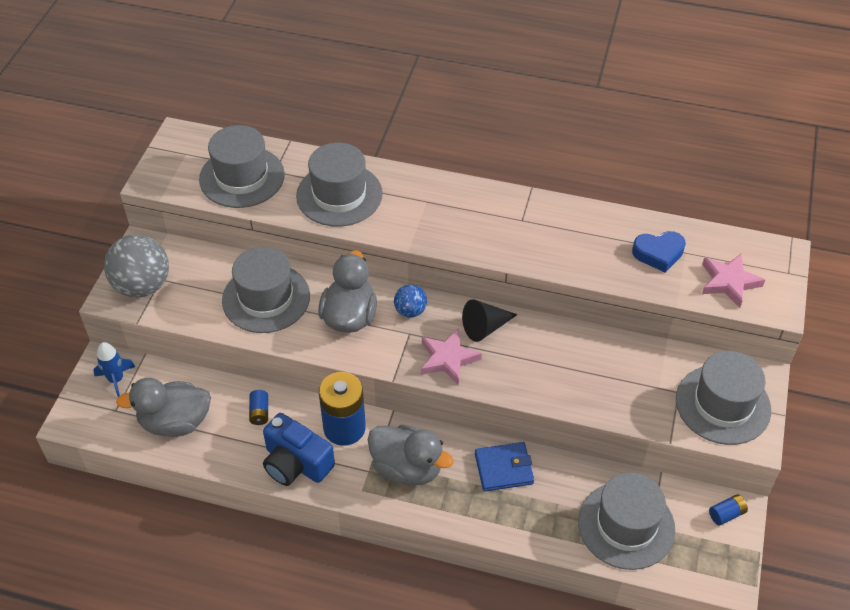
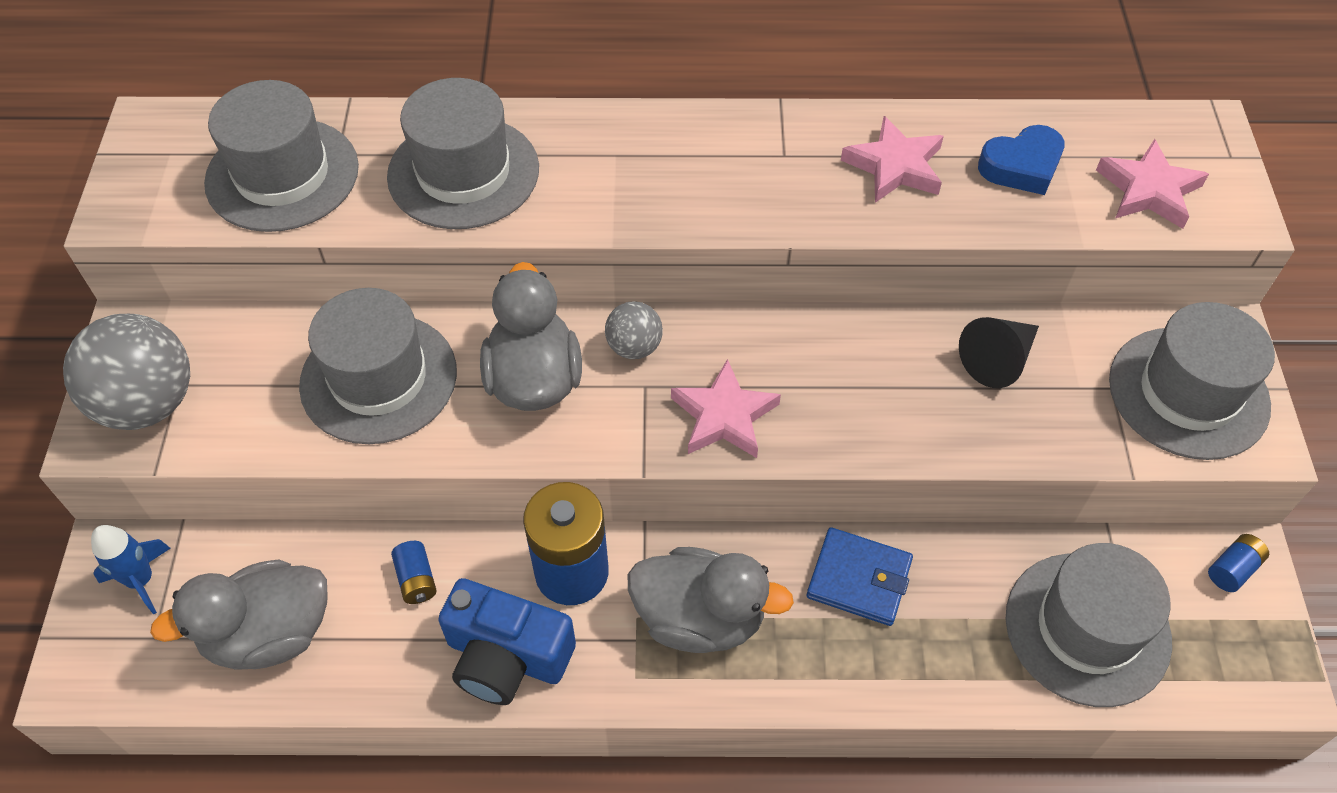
camera: 15 degrees left, 5 degrees up
(410, 311) = (634, 347): blue ball -> grey ball
(485, 327) = (767, 348): black cone -> black cone (998, 360)
(504, 468) = (859, 579): blue wallet -> blue wallet turned 45 degrees clockwise
(583, 239) = (895, 166): none -> pink star

